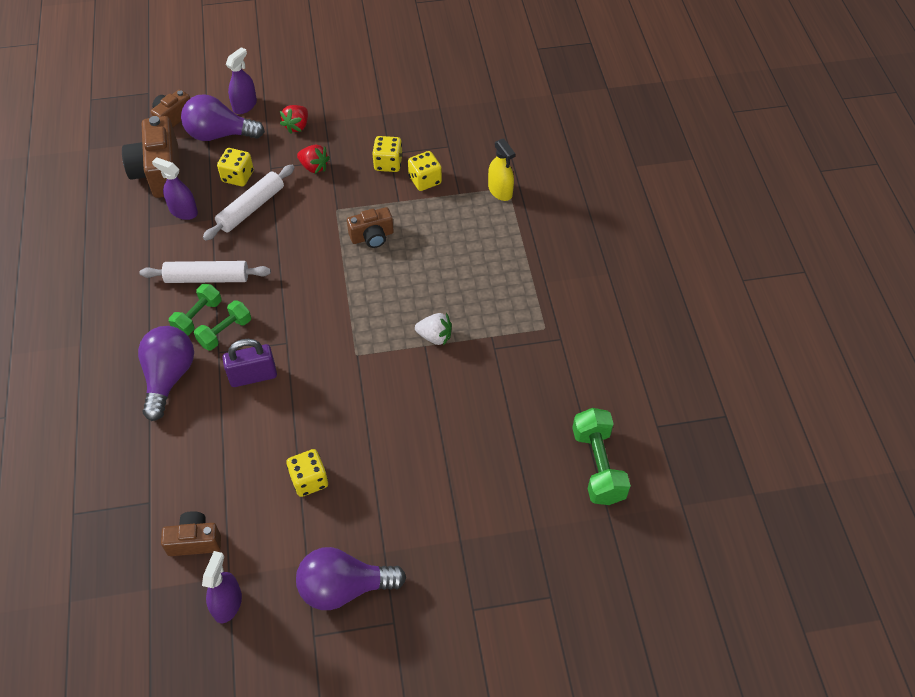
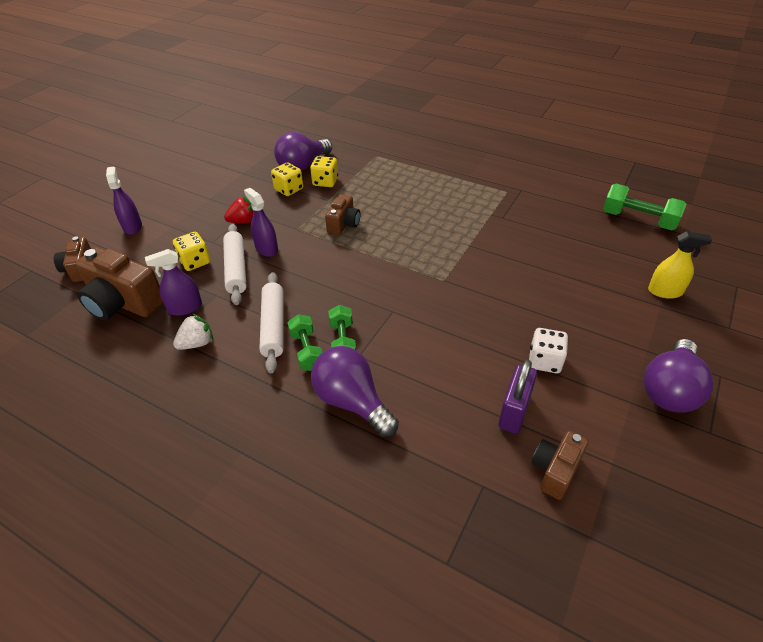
camera: 50 degrees left, 10 degrees down
(207, 278) = (273, 326): white rolling pin -> white rolling pin turned 45 degrees counterclockwise
(219, 134) = (139, 252): purple light bulb -> purple light bulb (303, 166)
(227, 604) = (643, 479): purple spray bottle -> purple spray bottle (266, 249)
(253, 376) = (407, 346): purple padlock -> purple padlock (514, 411)
(297, 126) = (193, 212): red strawberry -> none
(309, 480) = (544, 361): yellow dice -> white dice
(435, 337) = (466, 237): white strawberry -> white strawberry (197, 343)
(500, 191) = (374, 159): yellow spray bottle -> yellow spray bottle (665, 291)

